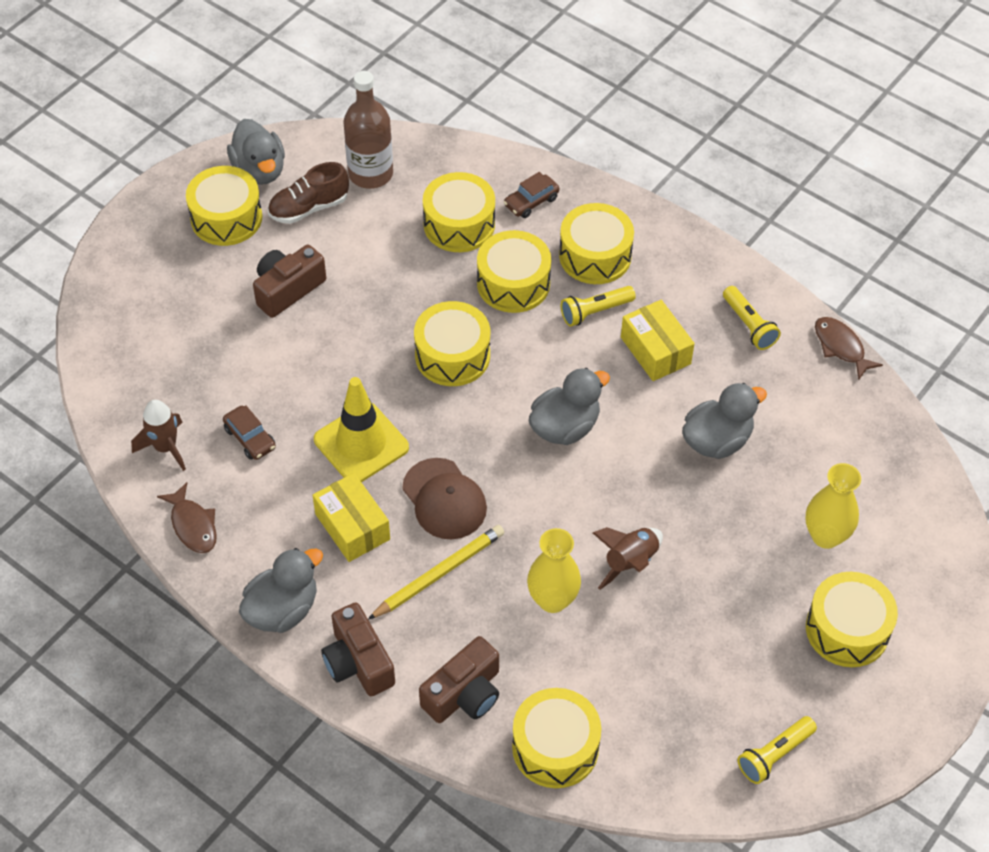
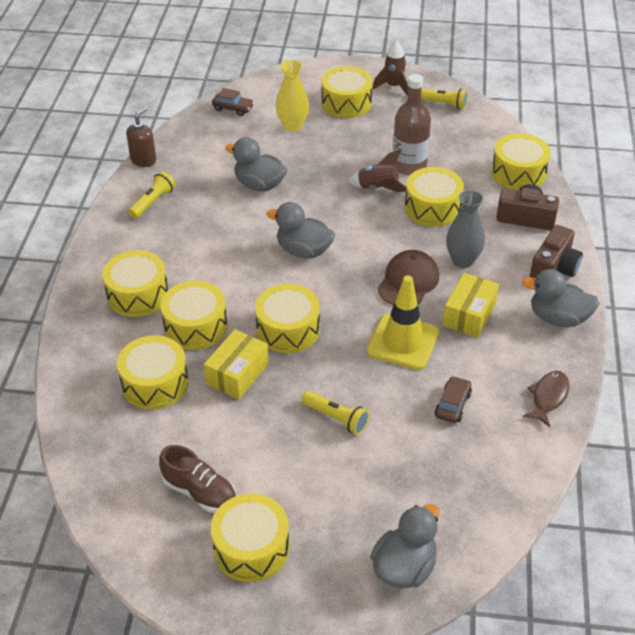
camera: 120 degrees left, 10 degrees down
(165, 448) = (505, 451): brown rocket -> brown rocket (393, 86)
(259, 170) = (177, 556): grey duck -> grey duck (404, 567)
(288, 289) = (299, 458): brown camera -> none
(370, 174) = (132, 469): brown bottle -> brown bottle (409, 166)
(439, 574) = (462, 260): yellow pencil -> grey vase
(531, 202) = (103, 351): brown car -> brown car (233, 108)
(552, 600) = (432, 208): yellow vase -> yellow drum
(595, 311) = (192, 275): yellow flashlight -> yellow flashlight (336, 418)
(655, 350) = (206, 234): yellow box -> yellow box (237, 374)
(841, 347) = (143, 160): brown fish -> brown soap dispenser

